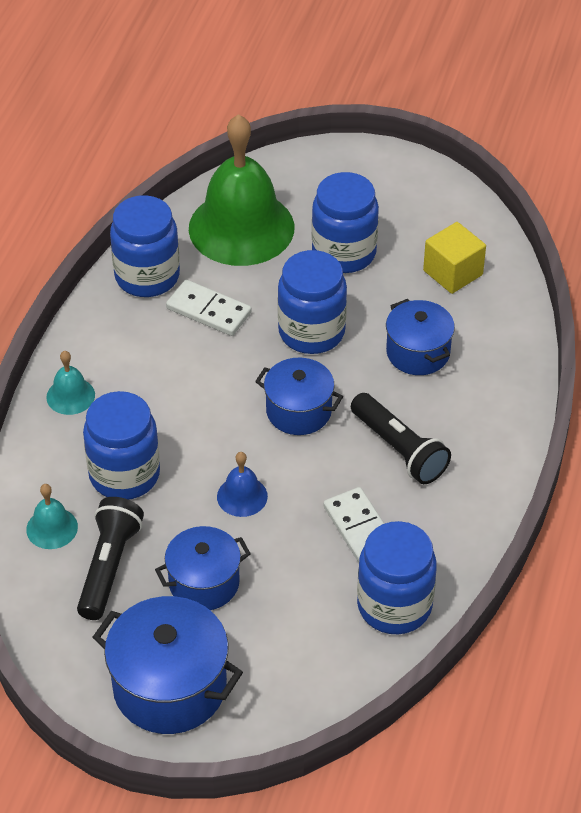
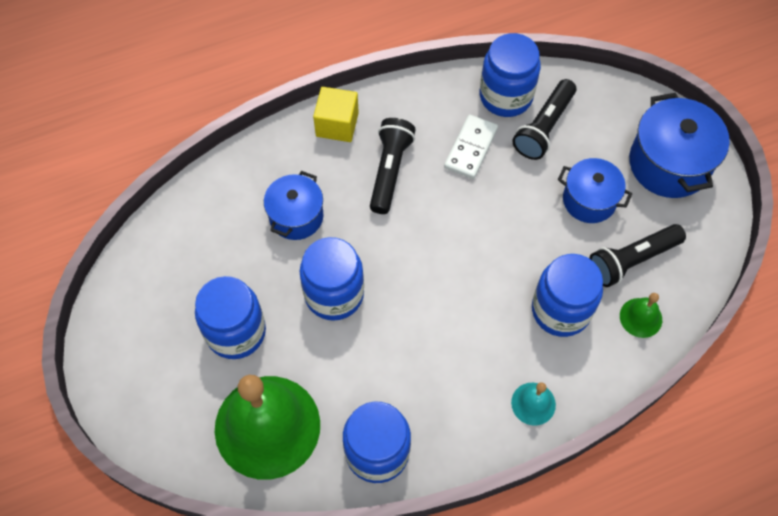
camera: 130 degrees left, 15 degrees up
(52, 528) = (640, 317): turquoise bell -> green bell
(209, 310) = (373, 378): white domino -> none
(242, 496) = (509, 229): blue bell -> none
(298, 411) = (411, 249): blue pot -> none
(323, 610) = (544, 127): none -> black flashlight
(453, 272) = (198, 247): yellow cube -> yellow cube (337, 124)

